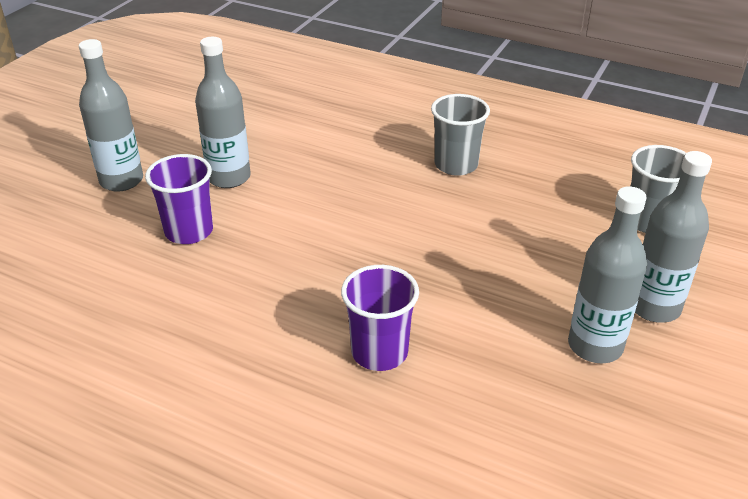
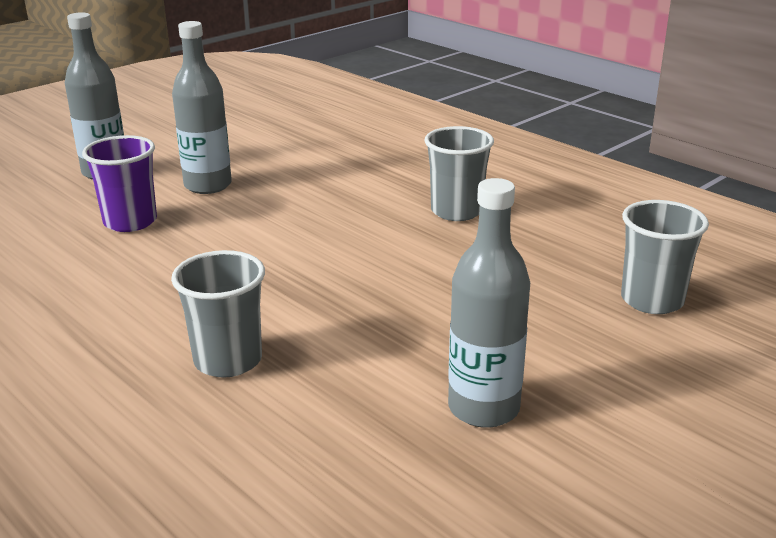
camera: 20 degrees right, 10 degrees down
(379, 352) = (228, 360): purple cup -> grey cup
(654, 307) = (592, 385): grey bottle -> none

